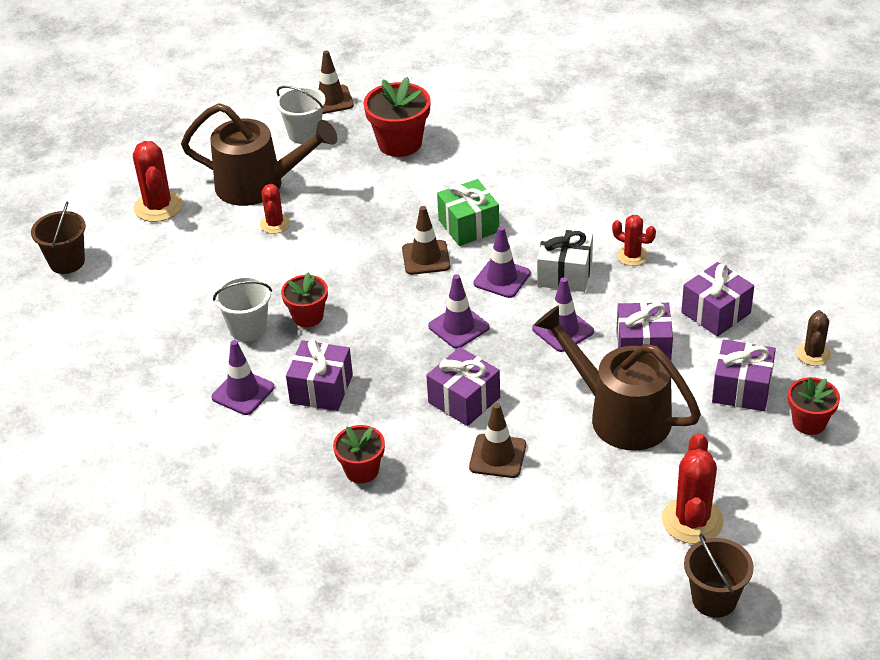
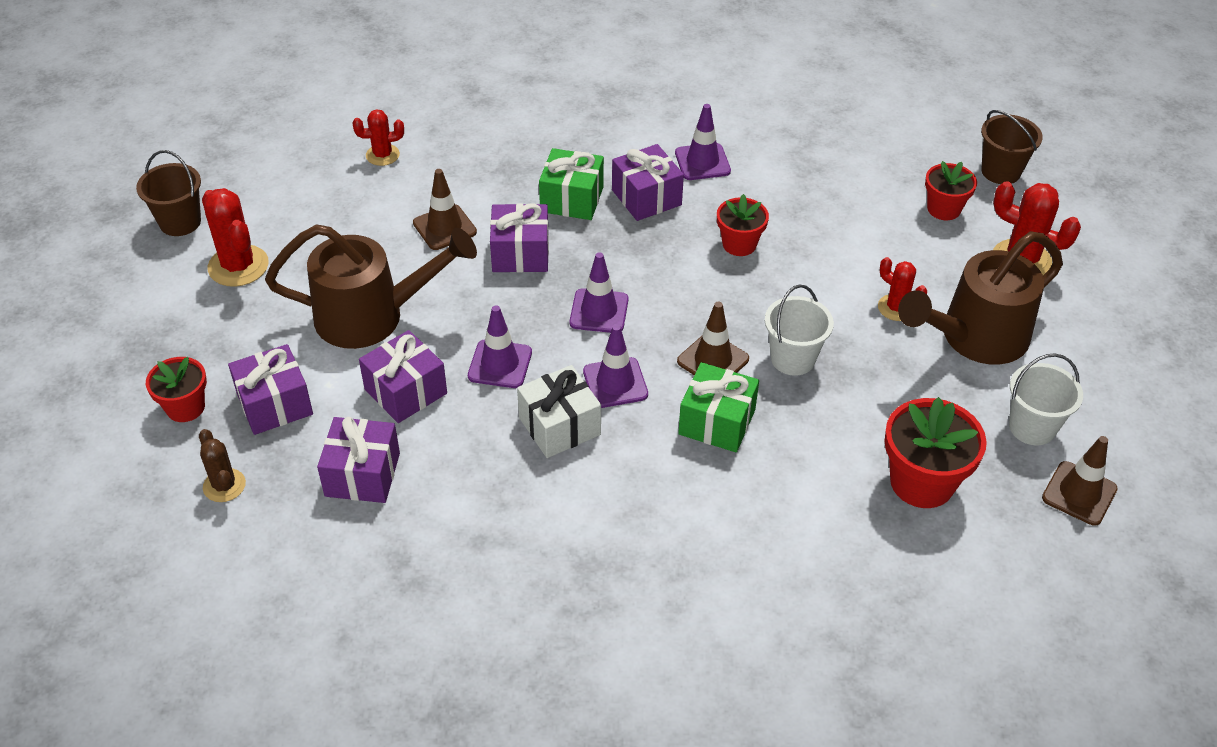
camera: 135 degrees right, 5 degrees up
(248, 328) = (772, 207): white bucket -> white bucket (792, 359)
(361, 470) = (539, 162): red flower pot -> red flower pot (943, 209)
(376, 421) = (572, 199): none -> green gift
(632, 256) = (510, 492): red cactus -> red cactus (382, 155)

